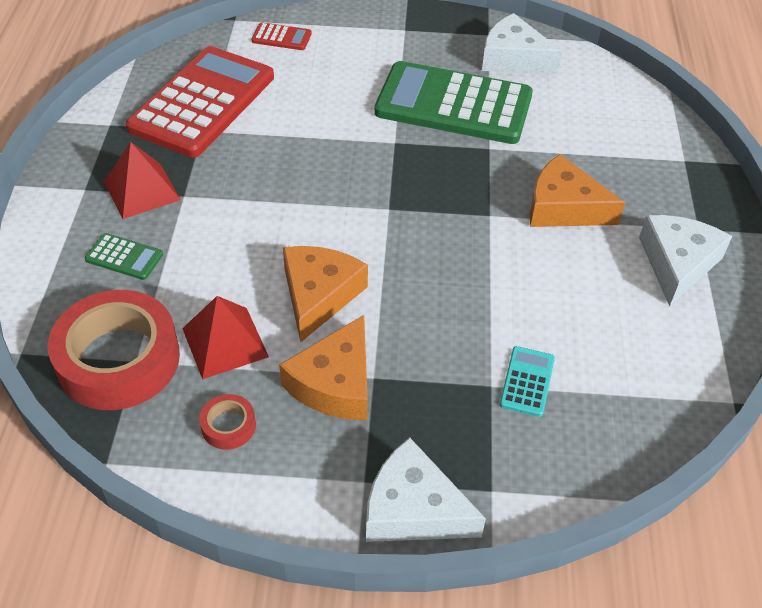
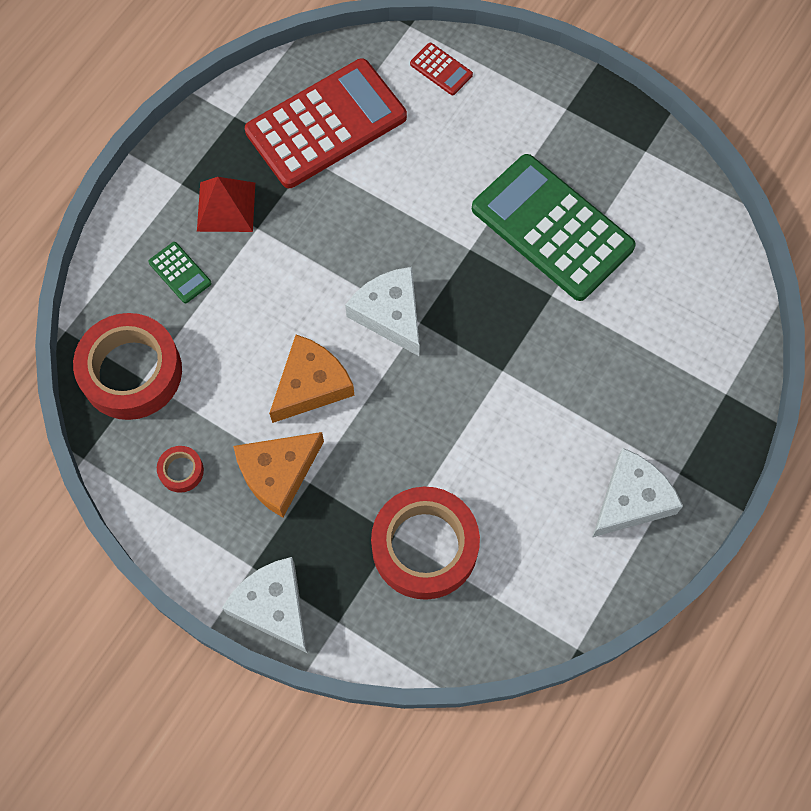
camera: 30 degrees right, 20 degrees up
(225, 342) = (216, 395): red pyramid -> none
(513, 58) = (649, 194): white cheese -> white cheese (390, 314)
(527, 381) = (425, 546): turquoise calculator -> red tape
(563, 207) = (573, 393): orange cheese -> none

